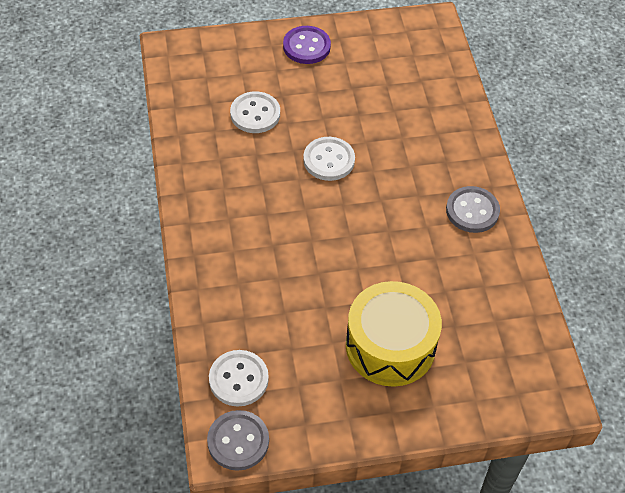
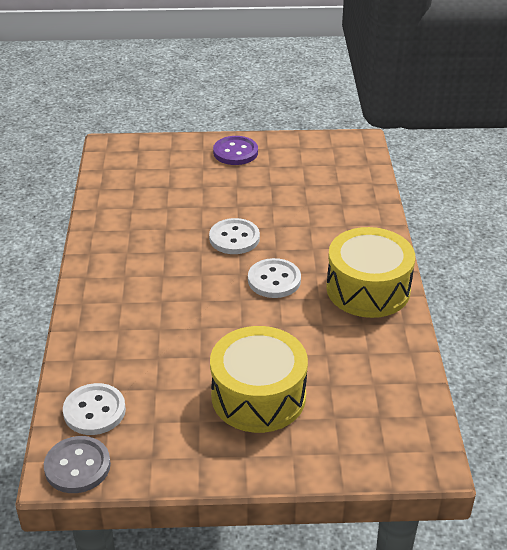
camera: 10 degrees right, 15 degrees down
(255, 114) = (173, 198): white button -> white button (274, 280)
(472, 211) = (368, 289): grey button -> yellow drum

